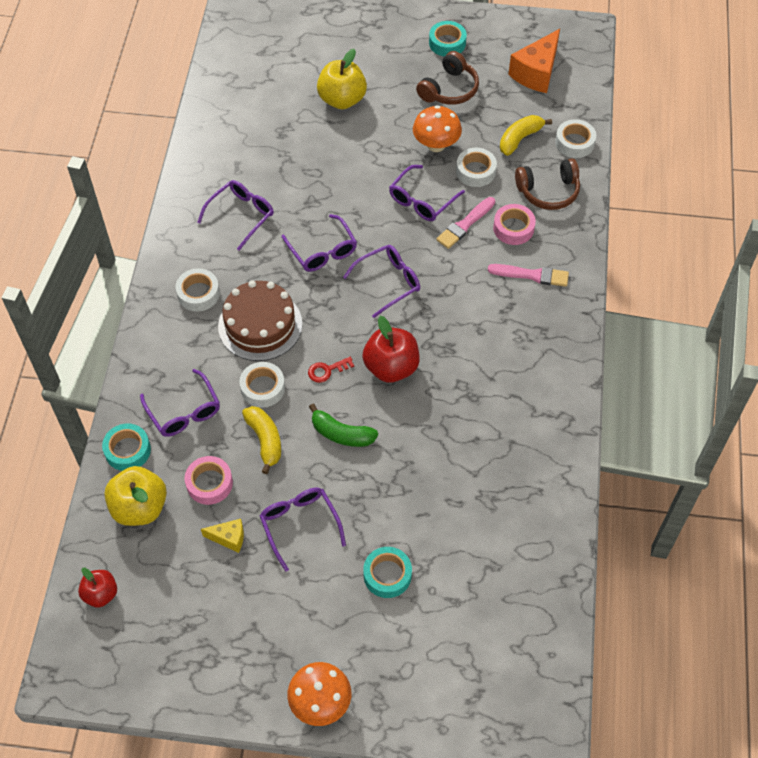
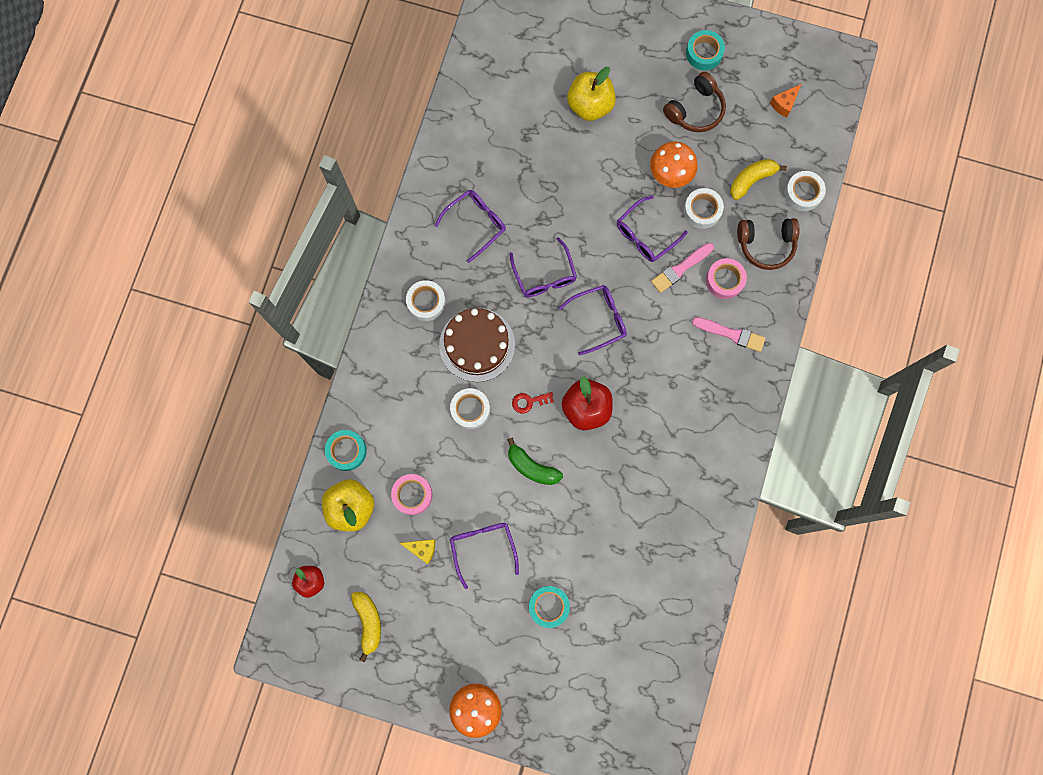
camera: 10 degrees right, 20 degrees up
(184, 412) = (399, 421): purple glasses -> none
(265, 440) = (465, 461): yellow banana -> yellow banana (368, 622)
(536, 73) = (784, 104): orange cheese -> orange cheese, size x0.52

